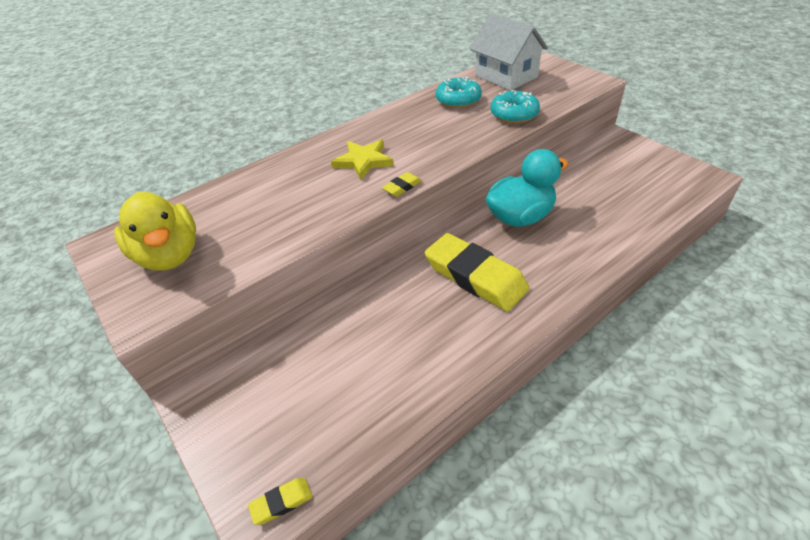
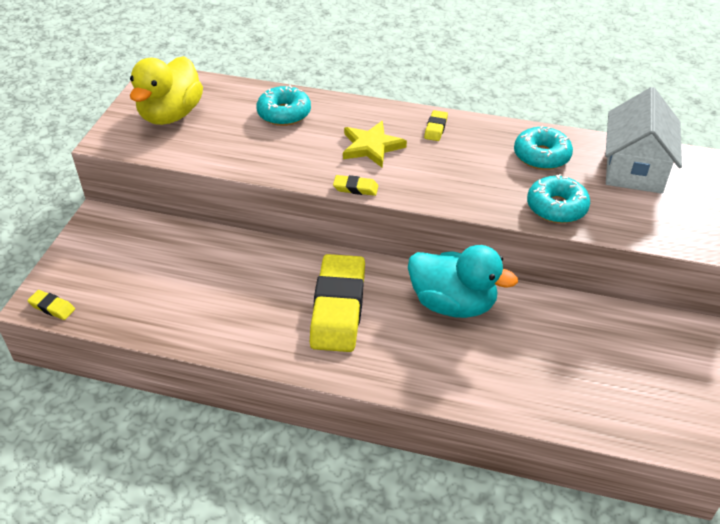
camera: 50 degrees right, 0 degrees up
(265, 187) = (284, 113): none -> turquoise donut
(379, 127) = (435, 128): none -> yellow eraser

